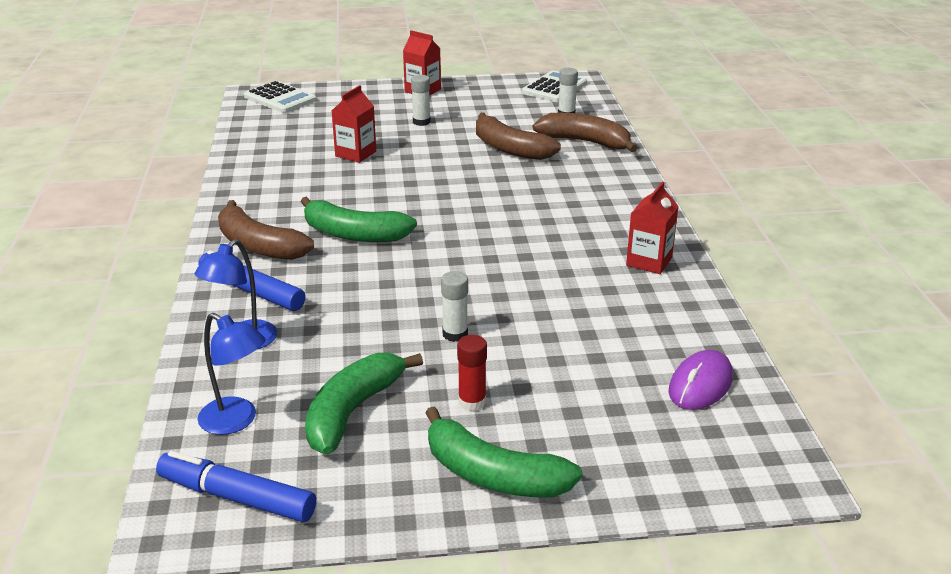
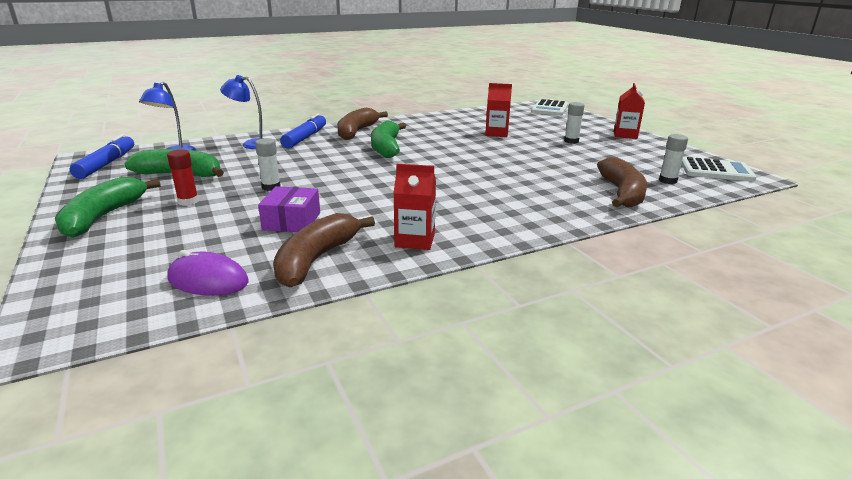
camera: 70 degrees right, 5 degrees down
(510, 149) = (566, 170): brown banana -> brown banana (316, 259)
(573, 326) = (292, 221): none -> purple box

